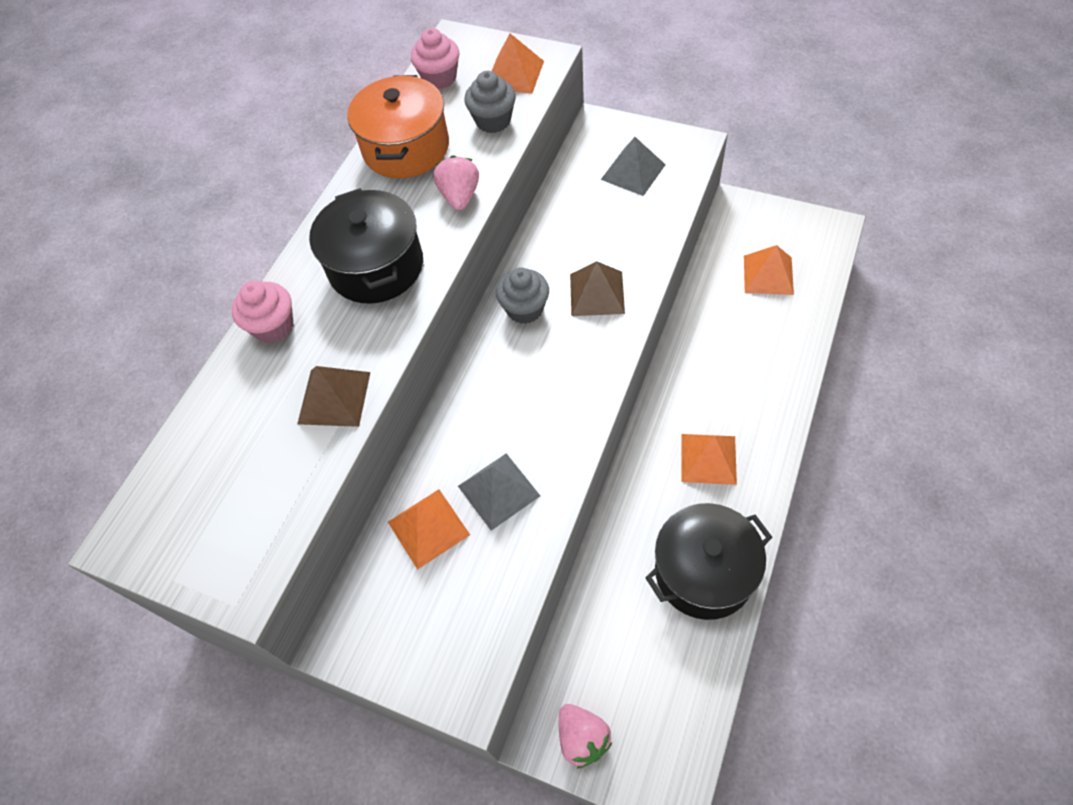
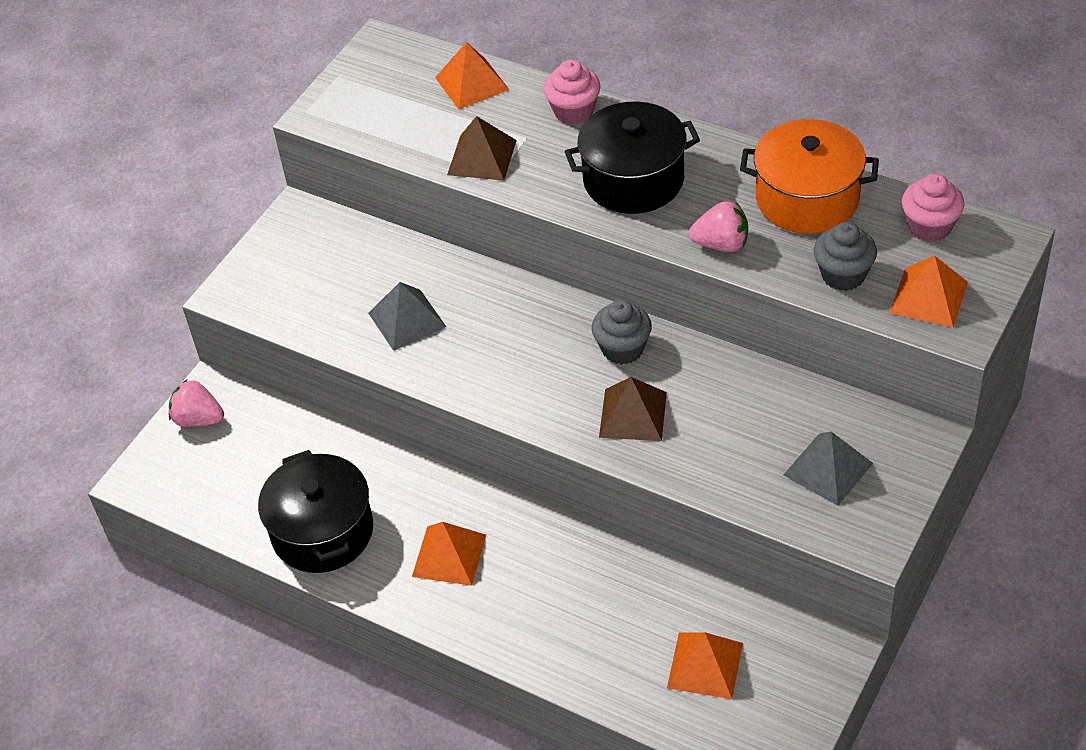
camera: 95 degrees right, 10 degrees down
(428, 528) = (383, 269): orange pyramid -> orange pyramid (472, 83)
(582, 738) = (198, 419): pink strawberry -> pink strawberry turned 45 degrees clockwise

